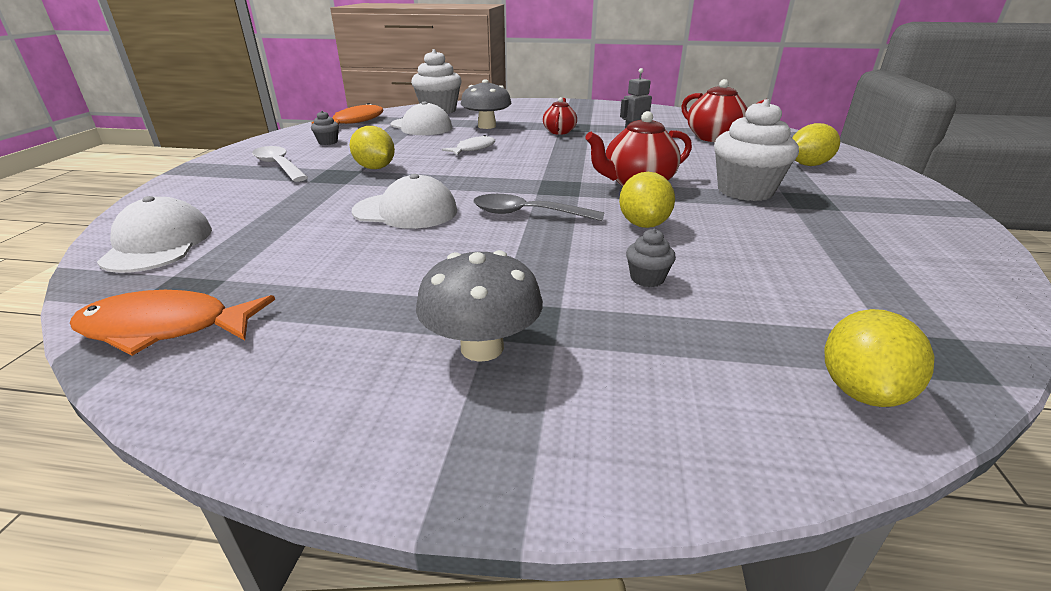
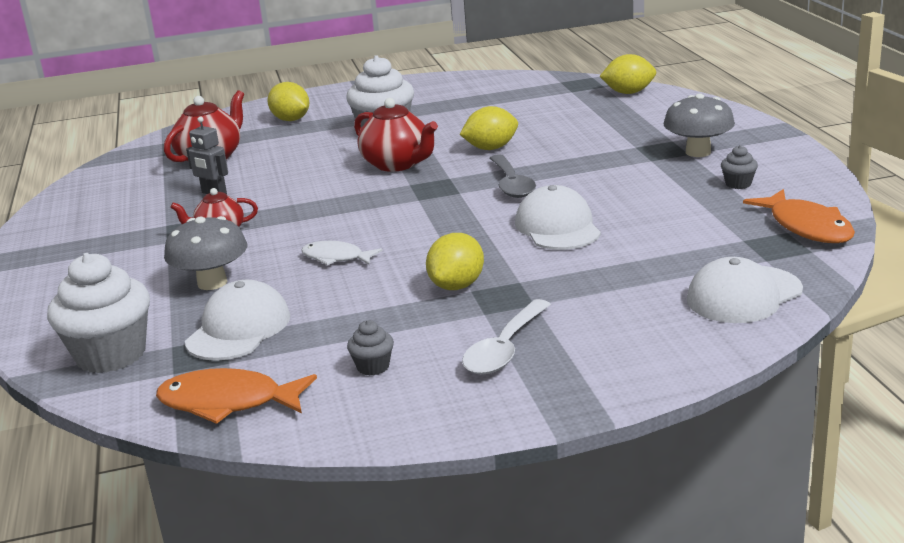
camera: 110 degrees left, 5 degrees down
(647, 279) = (576, 135): grey cupcake -> grey cupcake (738, 184)

